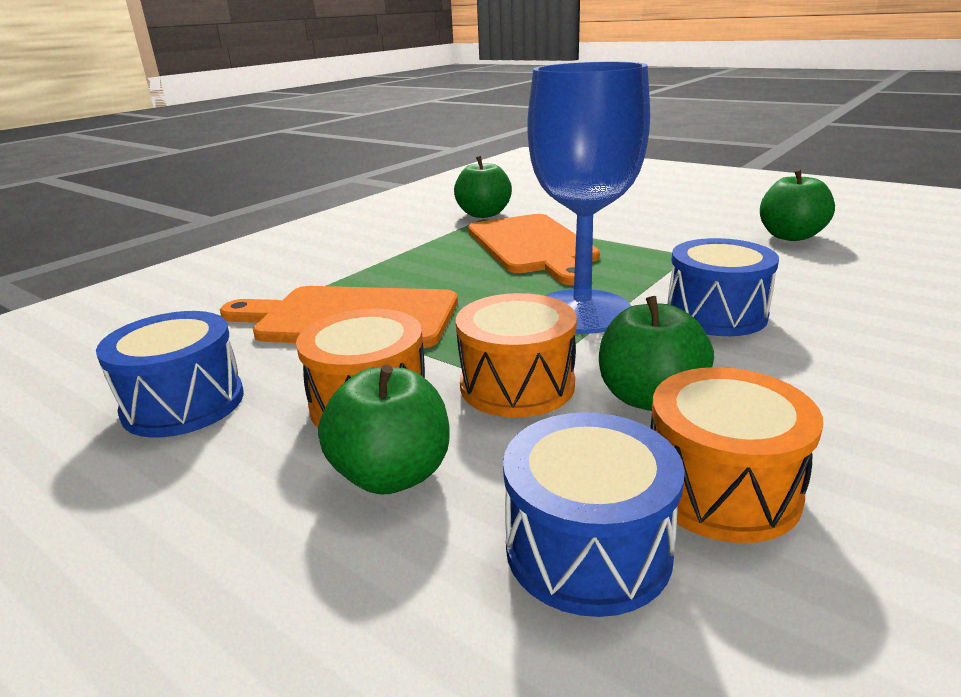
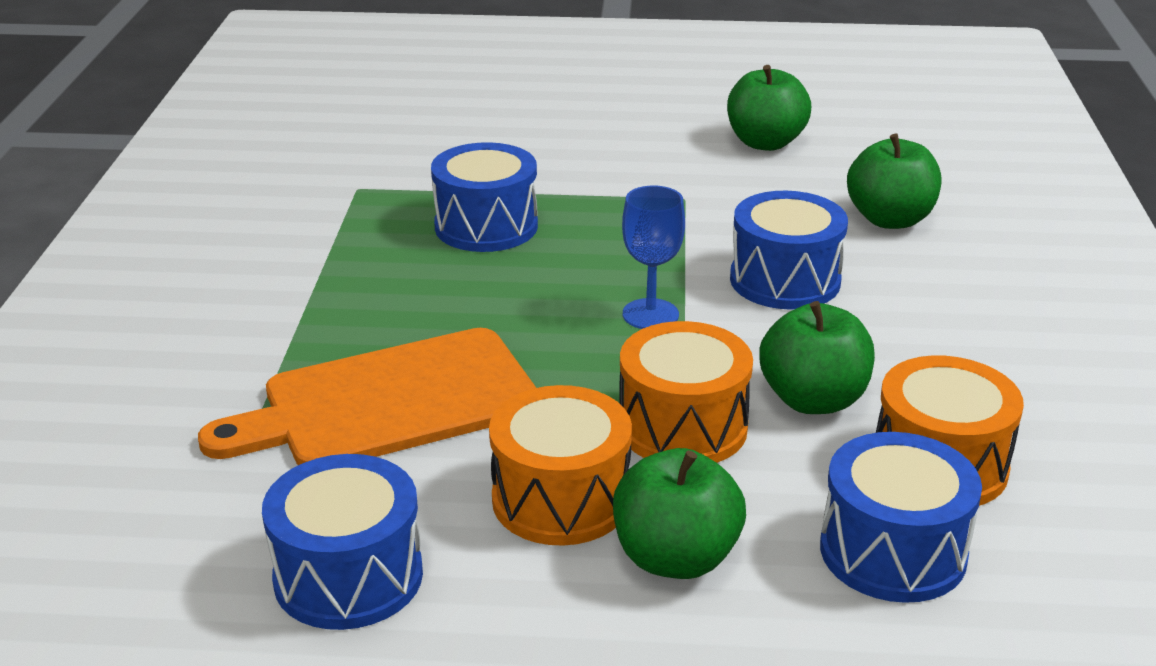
camera: 35 degrees left, 5 degrees up
(483, 214) = (350, 180): green apple -> green apple (890, 219)
(532, 246) = (486, 226): orange cutting board -> blue drum
(582, 311) = (650, 314): blue goblet -> blue goblet, size x0.47

